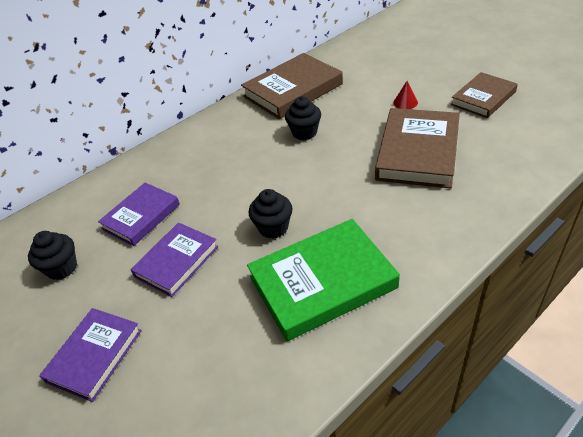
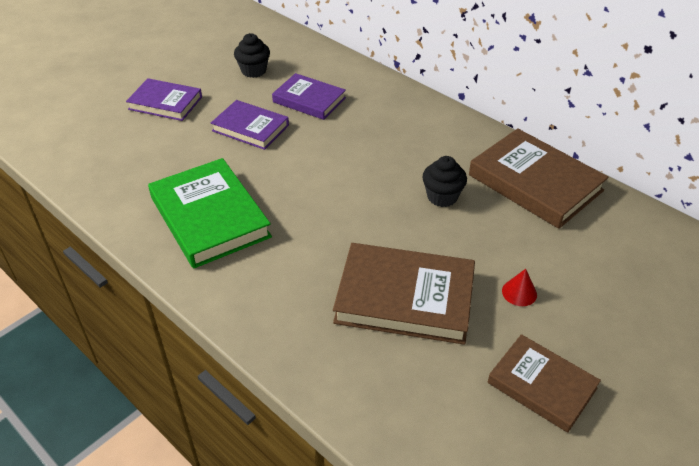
camera: 80 degrees right, 0 degrees up
(273, 228) = (284, 182): black cupcake -> none

